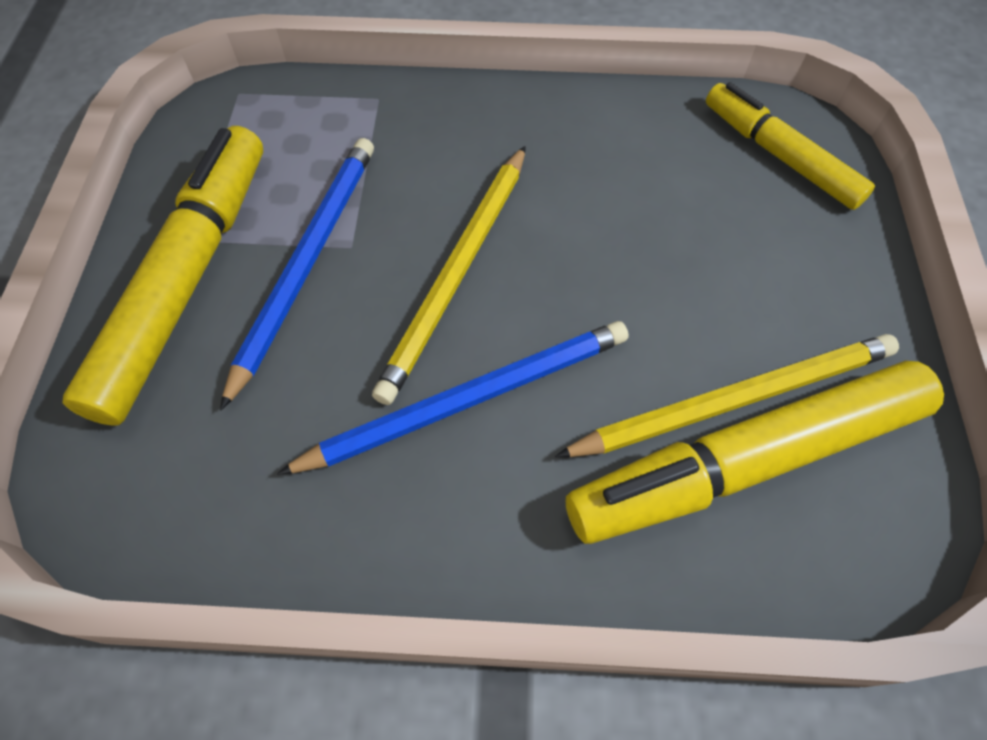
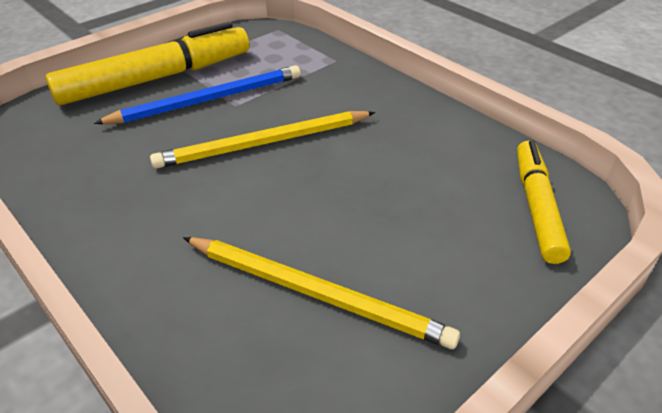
camera: 45 degrees right, 20 degrees down
(469, 399) = (189, 192): blue pencil -> none
(746, 462) = (275, 325): yellow marker -> none

